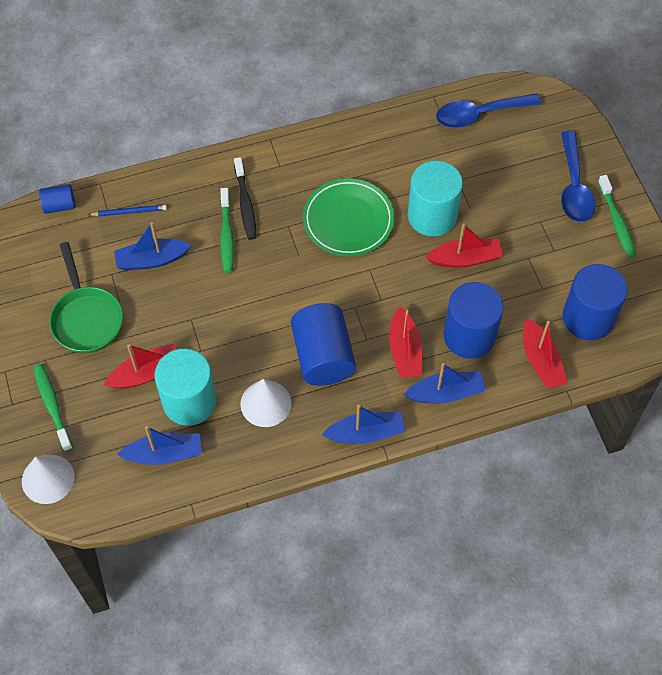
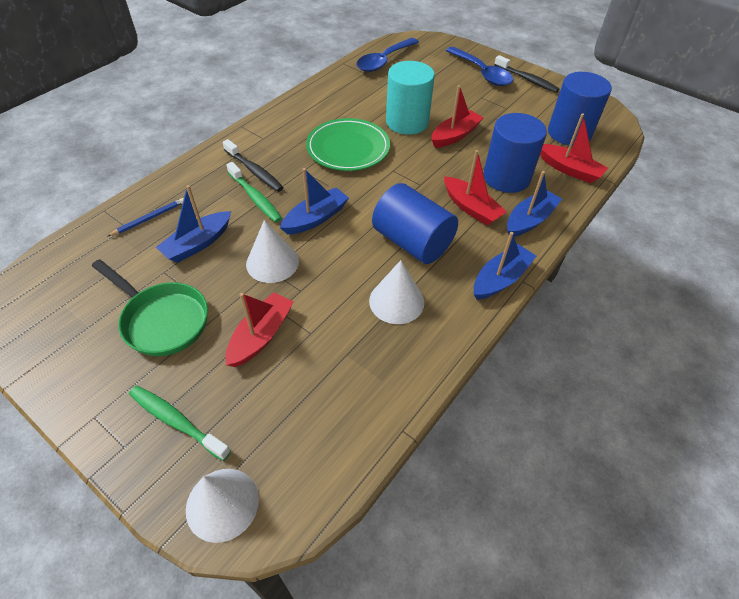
camera: 35 degrees left, 10 degrees down
(59, 205) = (71, 243): blue cylinder -> none
(164, 454) = (337, 398): blue boat -> blue boat (316, 218)
(189, 401) = (324, 337): turquoise cylinder -> none
(196, 311) = (272, 262): none -> white cone
(616, 222) = (527, 79): green toothbrush -> black toothbrush

